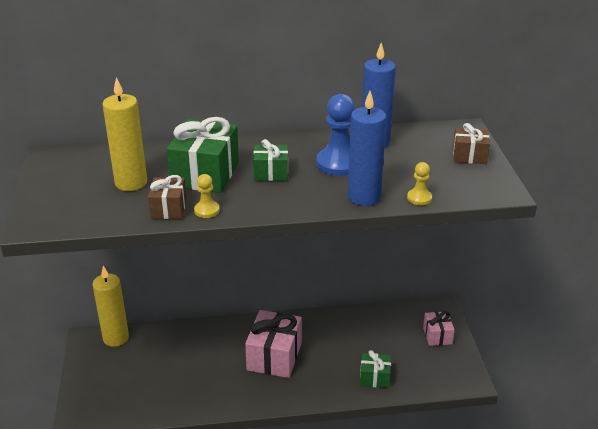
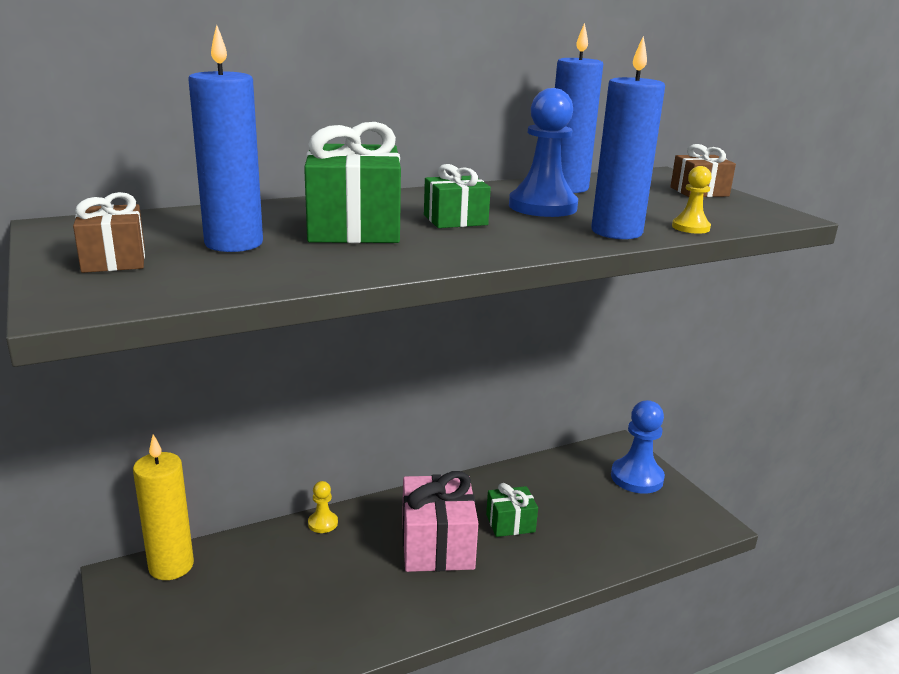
camera: 20 degrees left, 10 degrees down
(131, 183) = (234, 243): yellow candle -> blue candle
(168, 208) = (325, 264): brown gift -> brown gift (114, 260)
(206, 210) = (394, 261): yellow pawn -> yellow pawn (323, 523)
(374, 377) = (592, 544): green gift -> green gift (510, 523)
(437, 335) = (637, 477): pink gift -> blue pawn

